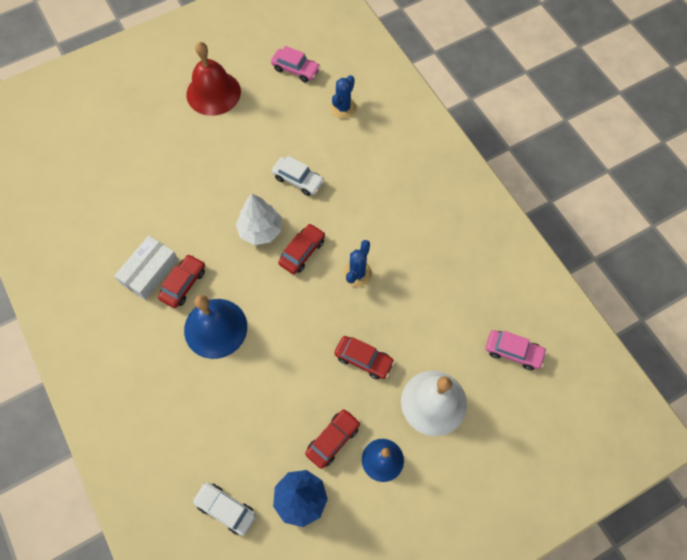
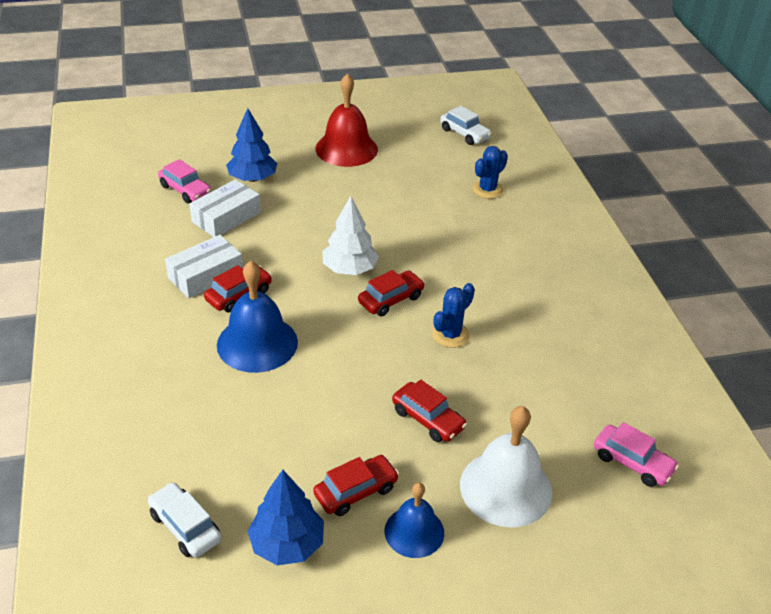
camera: 15 degrees right, 25 degrees down
(142, 203) = (226, 217): none -> white box
(147, 152) = (252, 178): none -> blue tree
(296, 69) = (445, 149): pink car -> pink car (185, 190)
(298, 180) = (412, 237): white car -> white car (464, 134)

